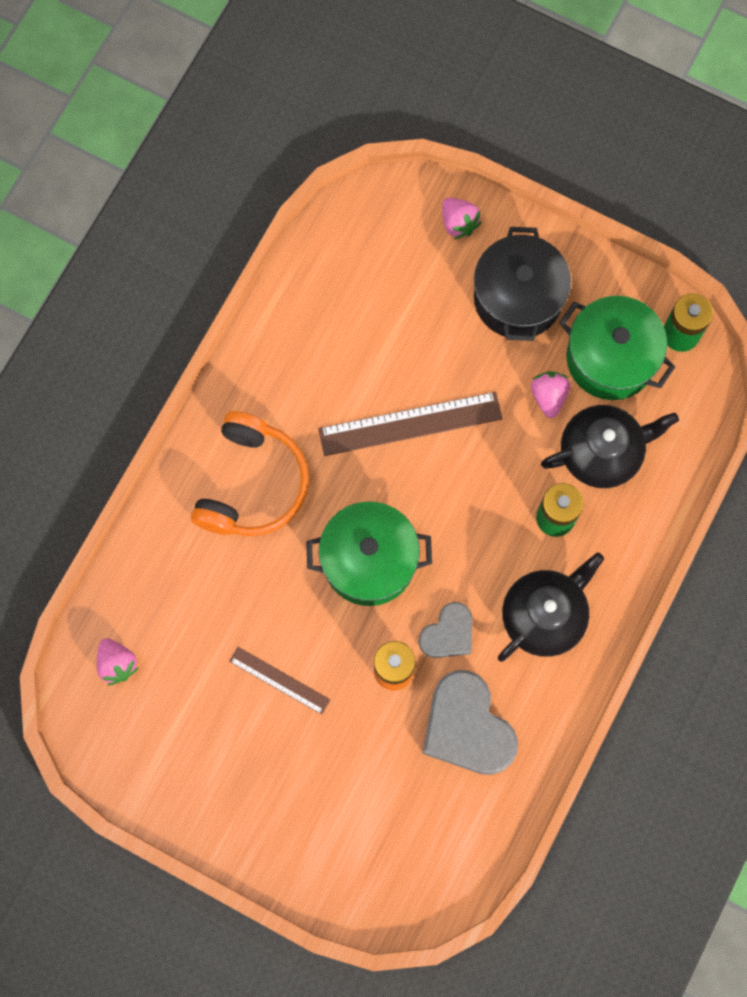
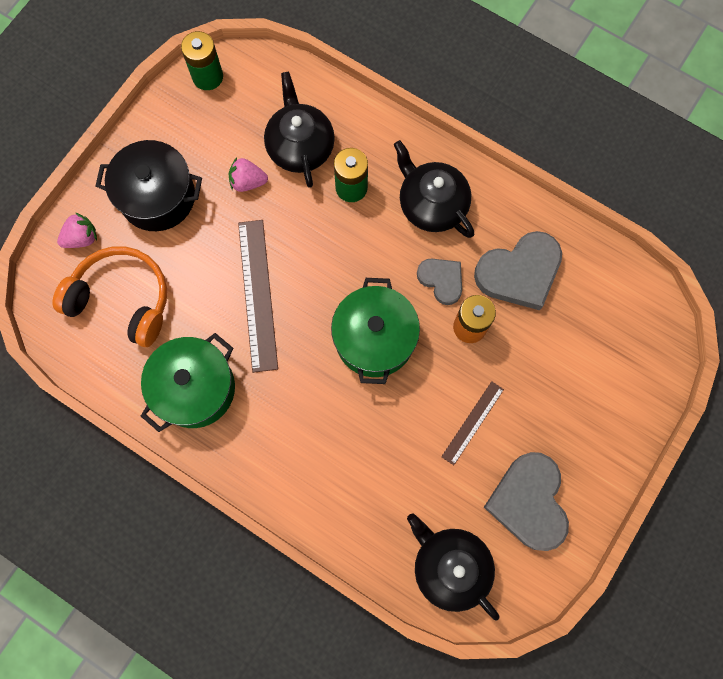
camera: 85 degrees left, 0 degrees up
(117, 664) = (449, 566): pink strawberry -> black teapot
(193, 749) = (528, 502): none -> grey heart
(252, 484) = (297, 433): orange headphones -> orange headphones (122, 299)
(610, 358) = (221, 131): green pot -> green pot (195, 388)

